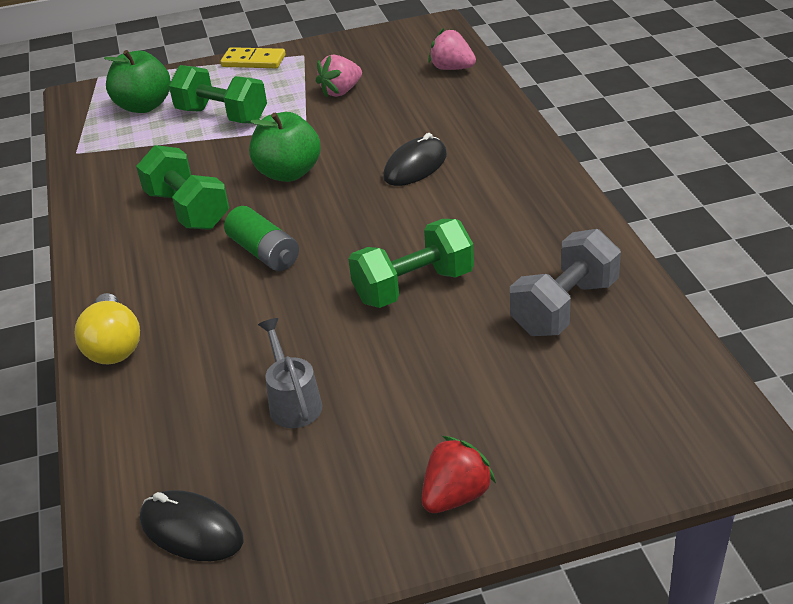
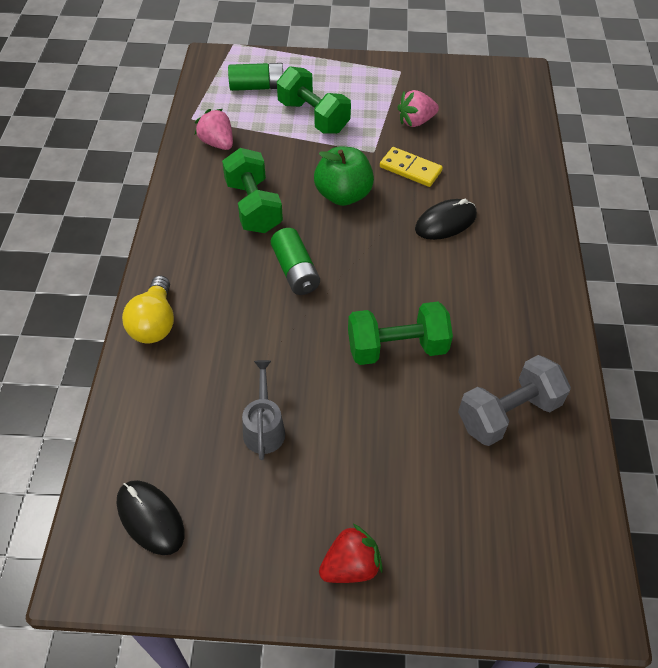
camera: 15 degrees right, 15 degrees up
(144, 106) = (257, 87): green apple -> green battery
(253, 61) = (358, 65): yellow domino -> yellow domino (410, 169)
(452, 68) = (516, 125): pink strawberry -> pink strawberry (217, 143)

